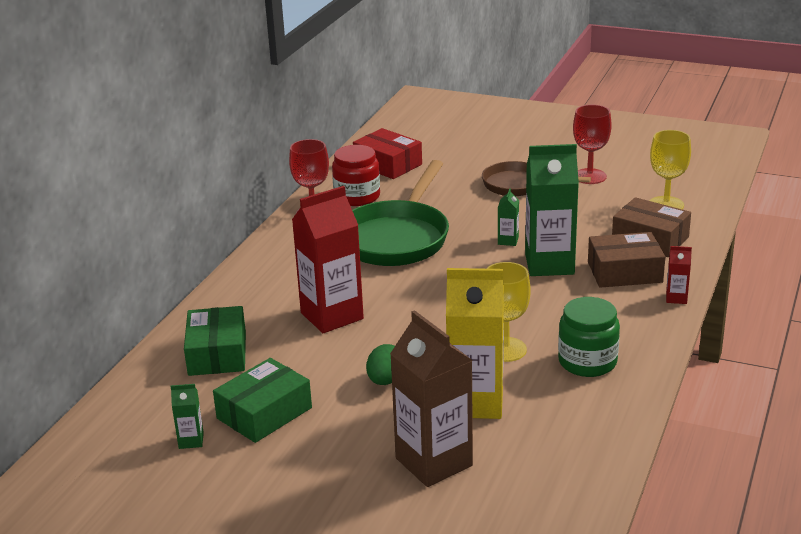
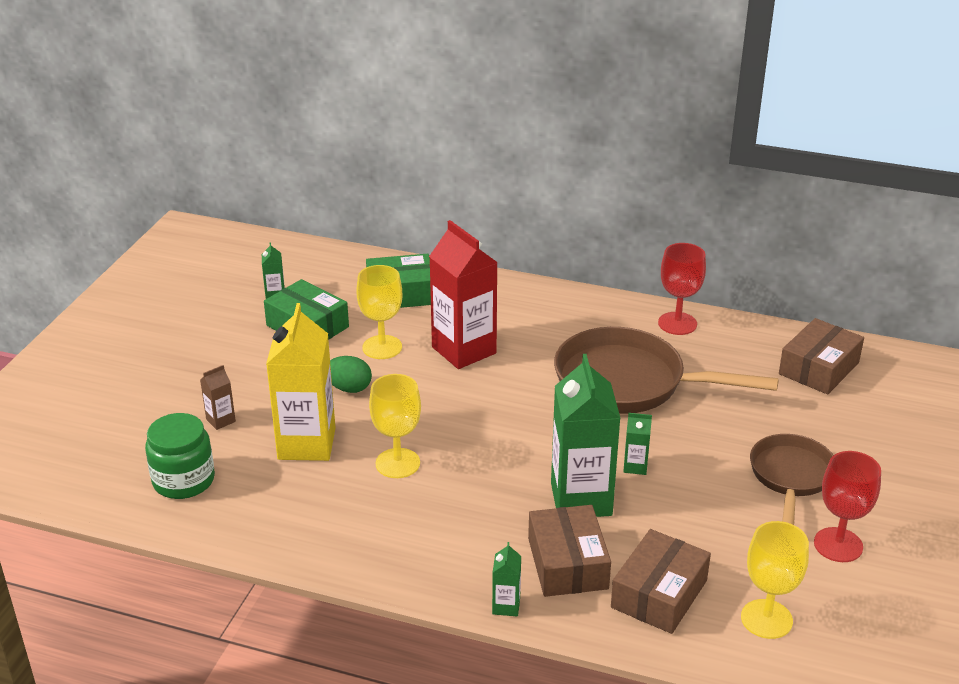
camera: 85 degrees right, 5 degrees up
(316, 363) = (382, 347): none -> yellow goblet
(357, 197) = (724, 350): red jar -> none
(388, 164) = (819, 368): red box -> brown box
(396, 238) = (628, 383): green pan -> brown pan
(434, 462) = (220, 420): brown carton -> brown carton, size x0.43
(587, 362) = (370, 522): green jar -> green jar (183, 480)
(676, 298) = (506, 606): red carton -> green carton

